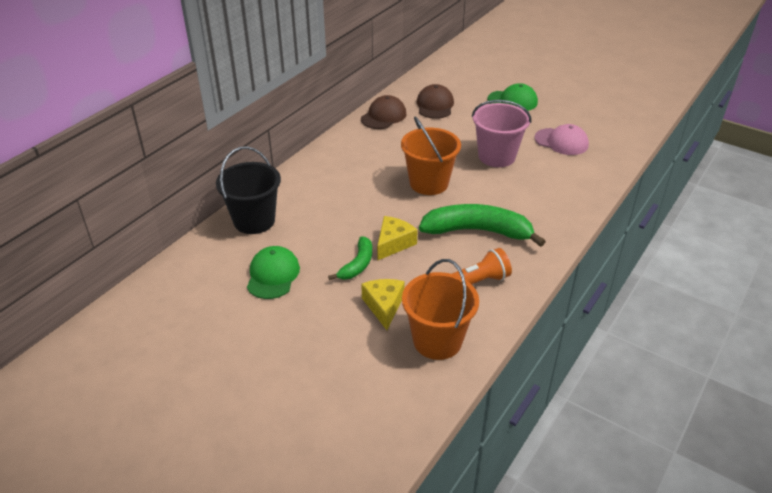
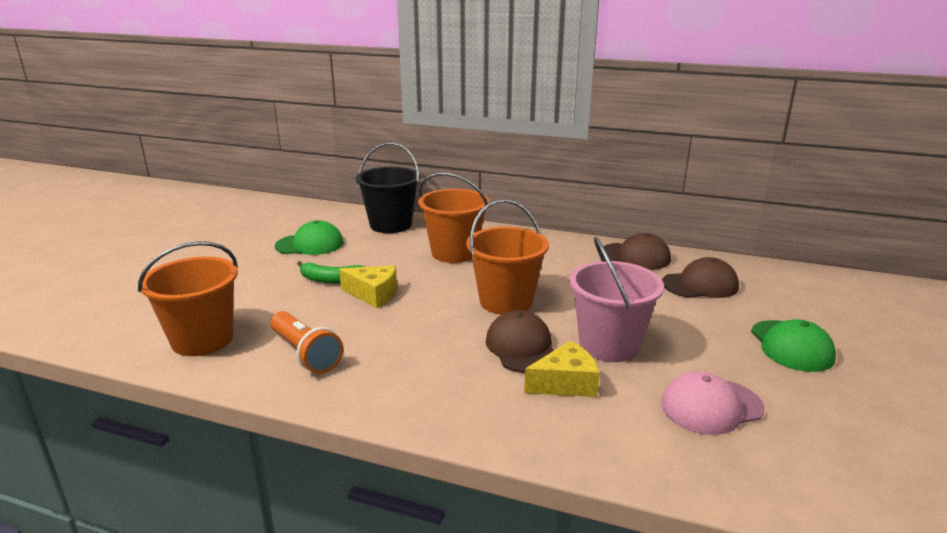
camera: 75 degrees right, 15 degrees down
(336, 193) = (454, 253): none -> orange bucket
(384, 306) = (263, 302): yellow cheese -> yellow cheese (565, 383)
(477, 231) = (415, 346): green banana -> none
(490, 188) = (521, 347): none -> brown cap
(561, 142) = (711, 406): pink cap -> pink cap turned 60 degrees clockwise

